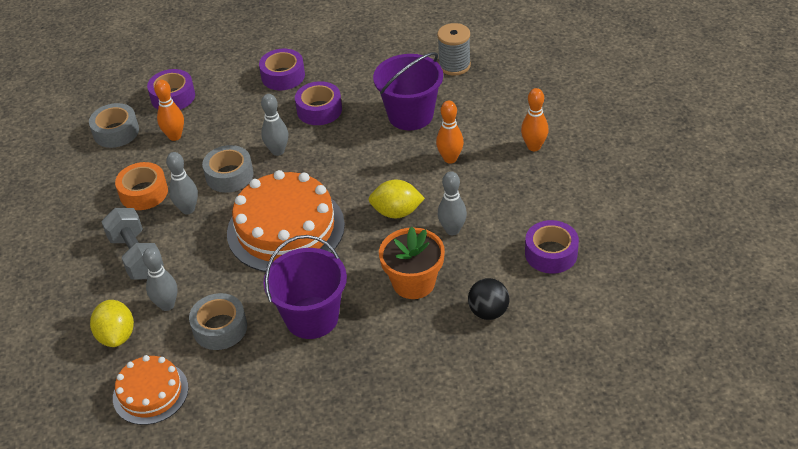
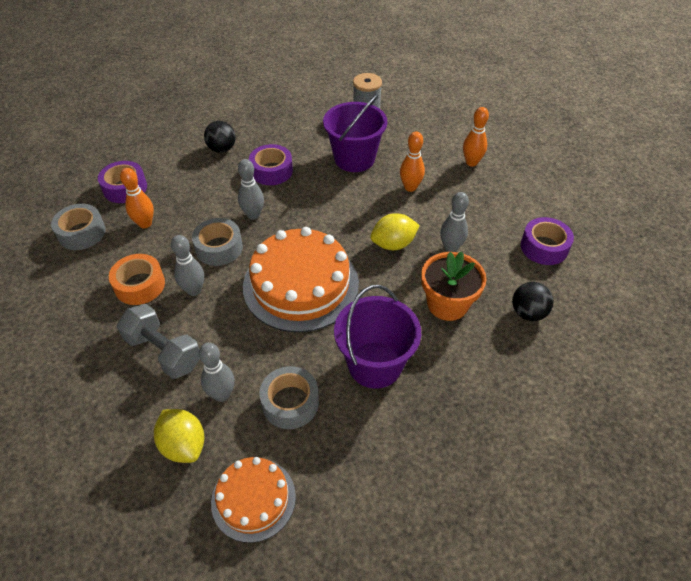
camera: 25 degrees left, 5 degrees up
(283, 76) = (222, 149): purple tape -> black ball

